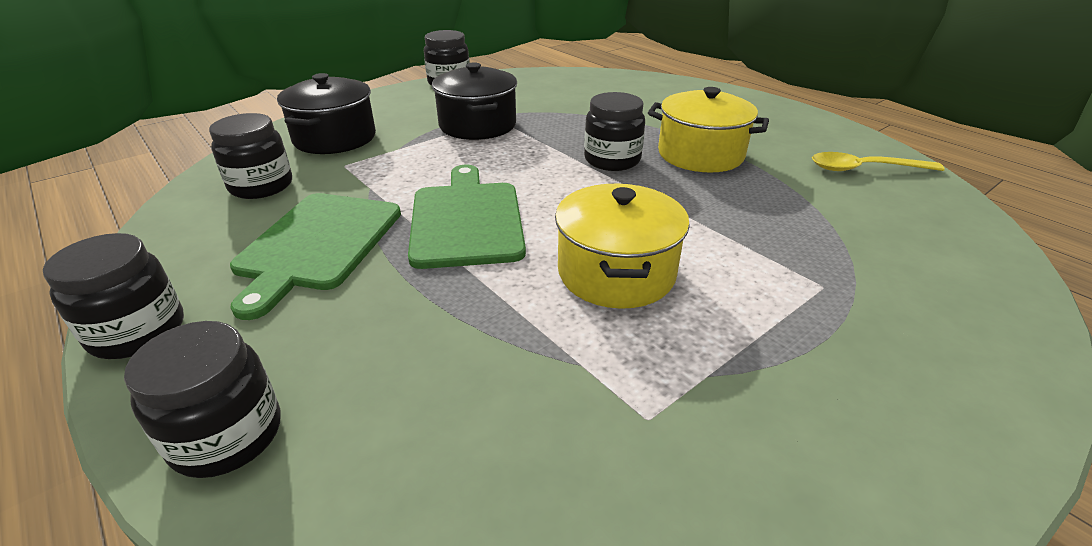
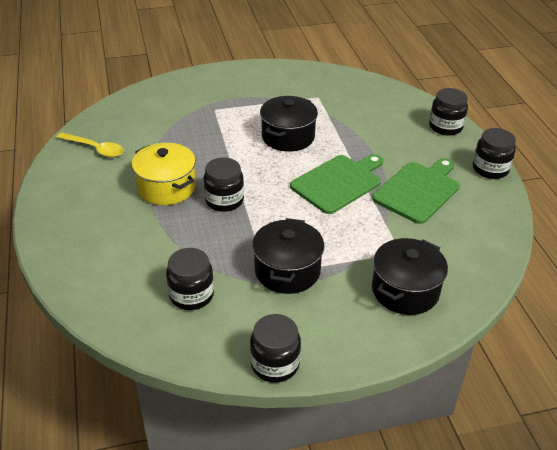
camera: 155 degrees left, 5 degrees up
(261, 186) = (455, 247): black jar -> black jar (191, 295)
(466, 220) = (338, 182): green cutting board -> green cutting board turned 150 degrees counterclockwise
(616, 273) = (288, 137): yellow pot -> black pot

